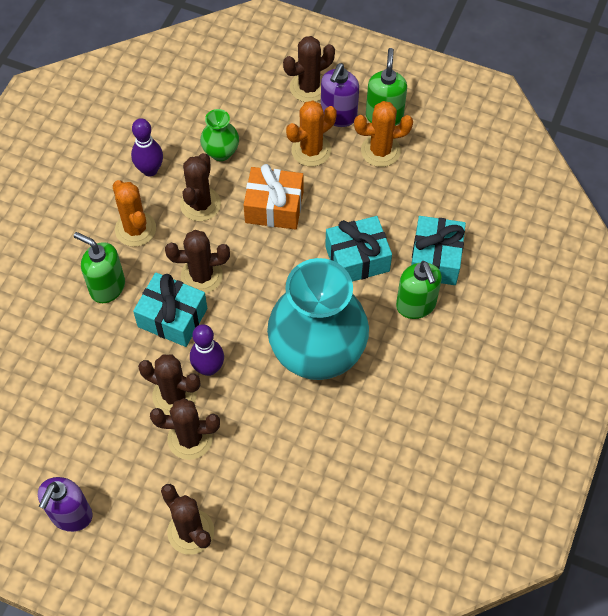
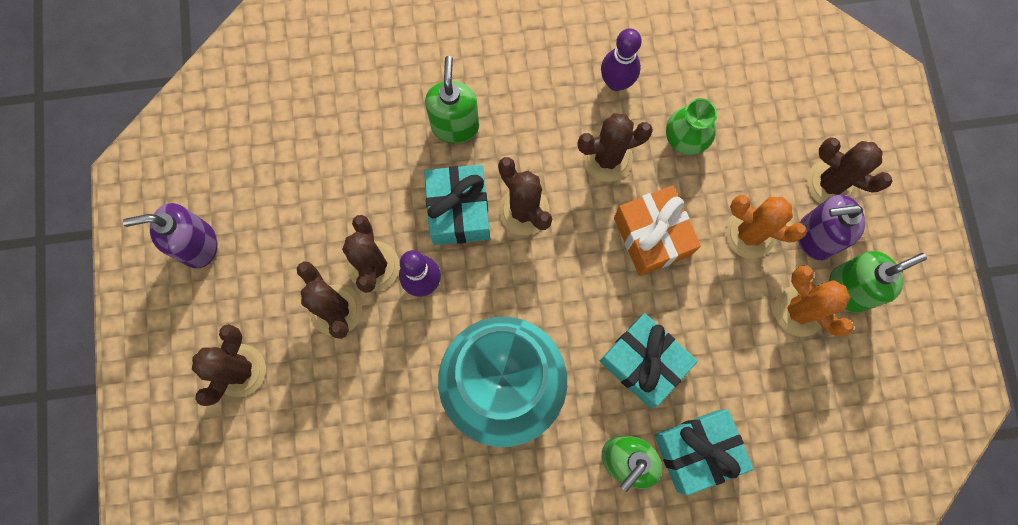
camera: 60 degrees right, 15 degrees up
(135, 229) = (537, 112): orange cactus -> none

